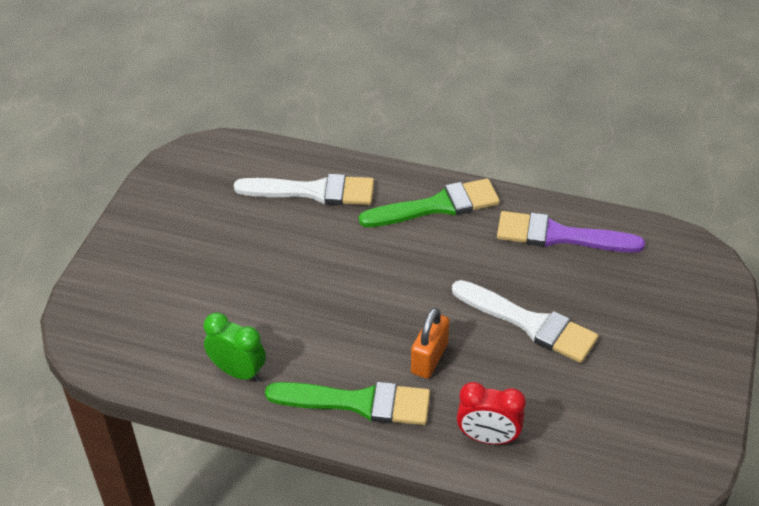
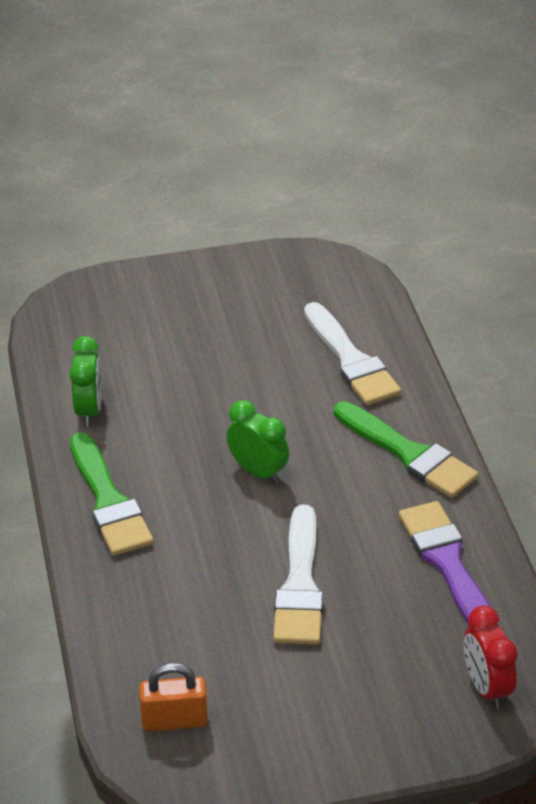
camera: 60 degrees right, 5 degrees down
(393, 296) = (258, 472): none -> green clock
(429, 358) = (197, 528): orange padlock -> orange padlock (174, 720)
(488, 437) = (129, 607): red clock -> red clock (486, 687)

